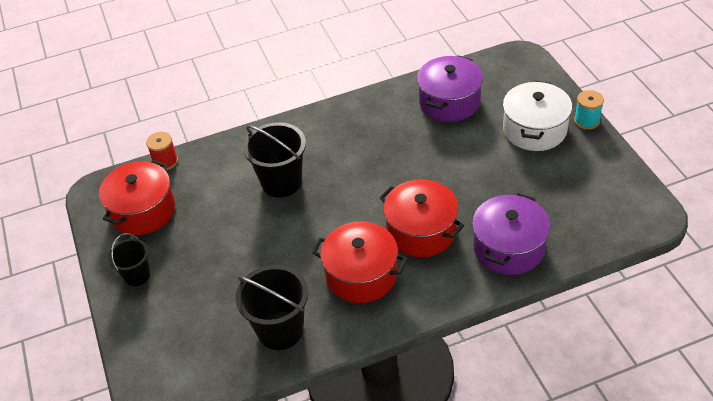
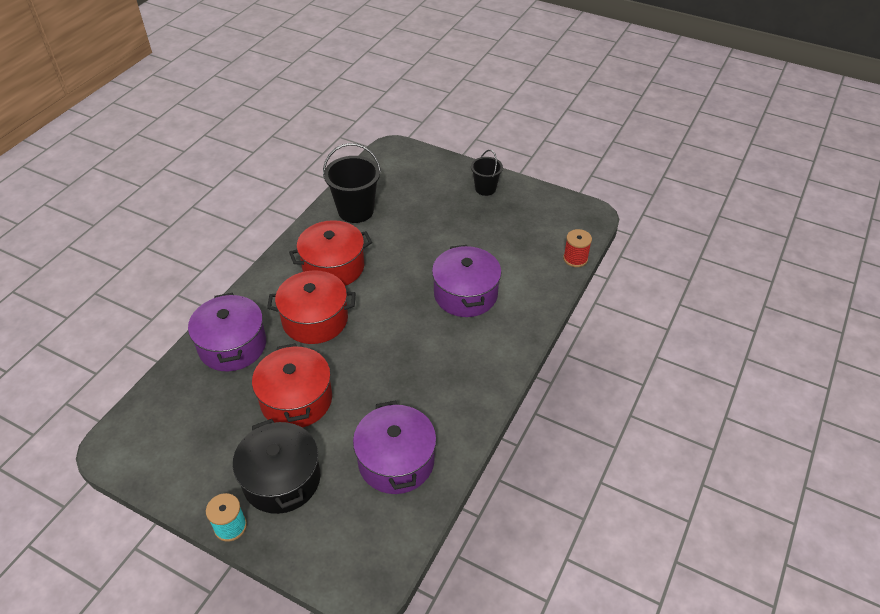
camera: 135 degrees right, 0 degrees up
(143, 211) = (539, 221): red pot -> red pot (296, 400)
(281, 182) = (465, 294): black bucket -> purple pot
(534, 129) = (281, 479): white pot -> black pot

